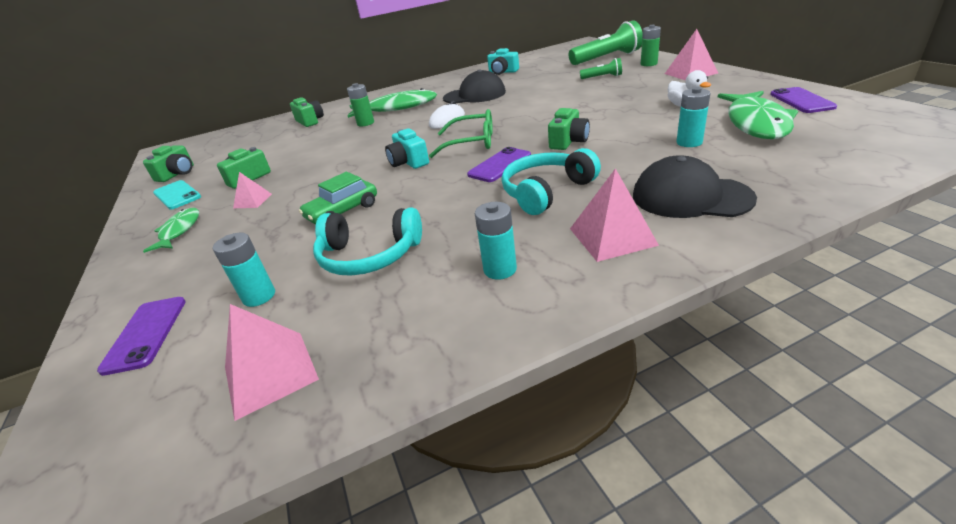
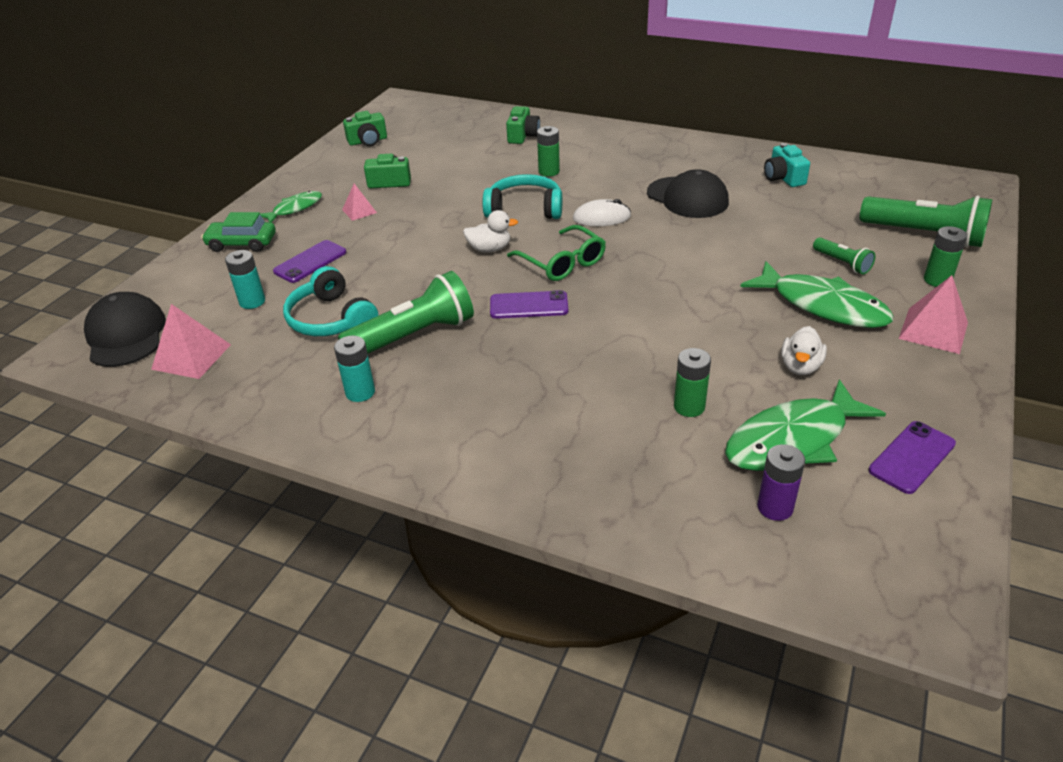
camera: 45 degrees right, 5 degrees up
(146, 334) = (189, 284): purple phone -> purple phone (310, 262)
(177, 195) = (338, 168): turquoise phone -> none
(343, 211) = (379, 267): green car -> green car (242, 243)
(397, 108) = (603, 167): green fish -> green fish (822, 306)
(409, 162) = (489, 249): turquoise camera -> white duck
(461, 220) = (414, 335): none -> green flashlight
(546, 191) = (499, 358): turquoise headphones -> turquoise headphones (525, 209)
(568, 141) = (619, 323): green camera -> none
(612, 236) = (450, 429): pink pyramid -> none
(689, 142) = (689, 407): turquoise battery -> green battery
(690, 197) = (559, 449): black cap -> black cap (126, 335)
(823, 143) = (775, 507): none -> purple battery

